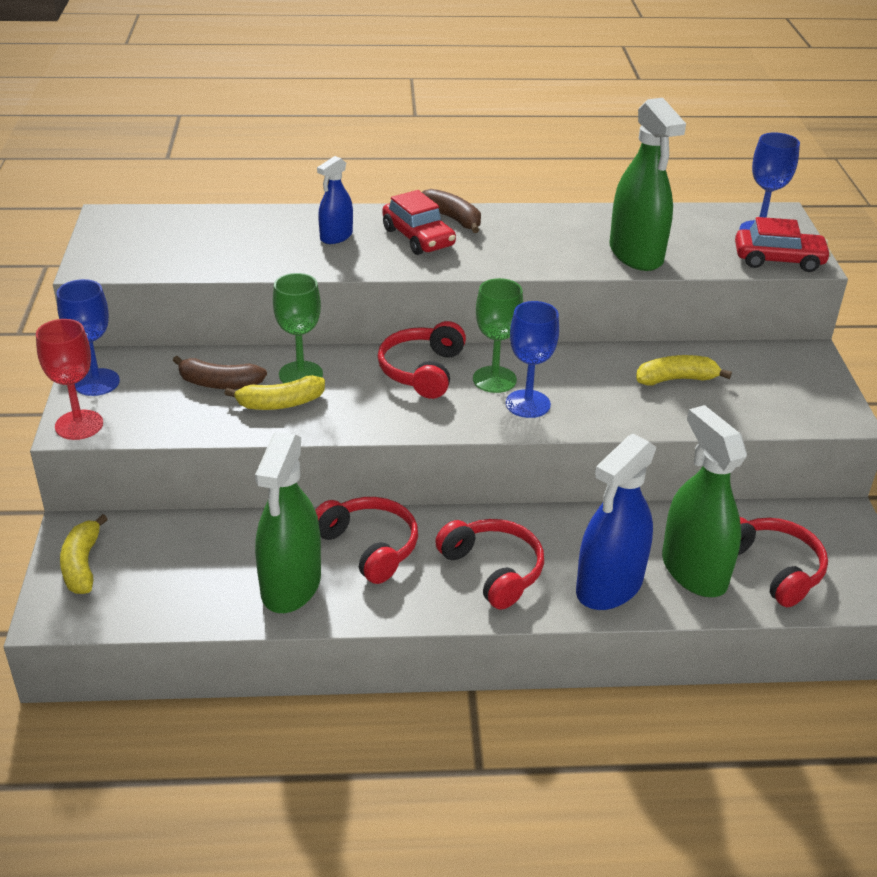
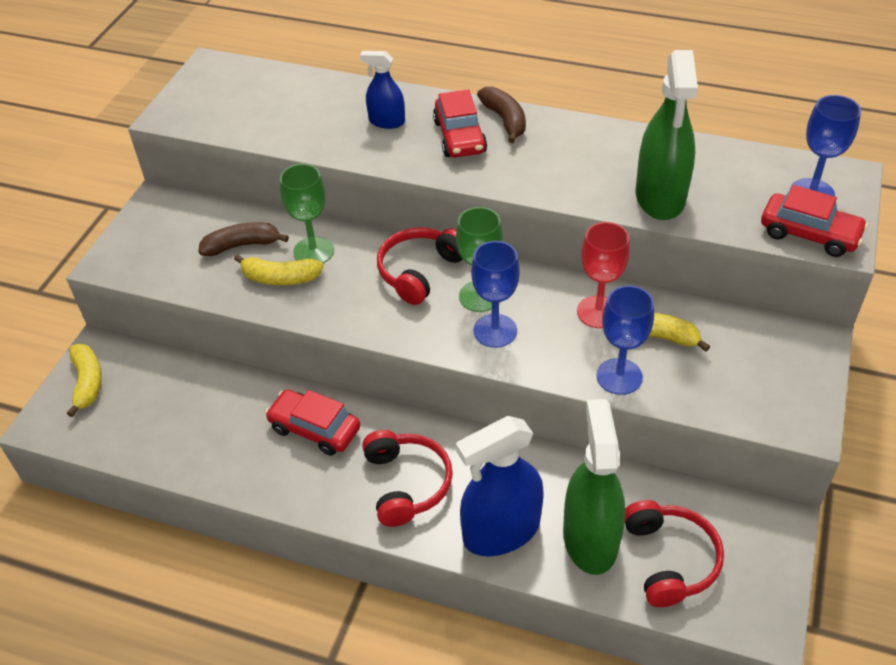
camera: 25 degrees right, 10 degrees up
(79, 425) = (113, 262): red goblet -> red goblet (598, 312)
(82, 564) = (87, 383): yellow banana -> yellow banana turned 150 degrees clockwise
(96, 382) = (148, 222): blue goblet -> blue goblet (619, 376)
(219, 383) = (242, 245): brown banana -> brown banana turned 135 degrees clockwise
(291, 585) = (232, 449): green spray bottle -> none
(336, 236) = (386, 121): blue spray bottle -> blue spray bottle turned 45 degrees clockwise
(369, 547) = (314, 429): red headphones -> red car

